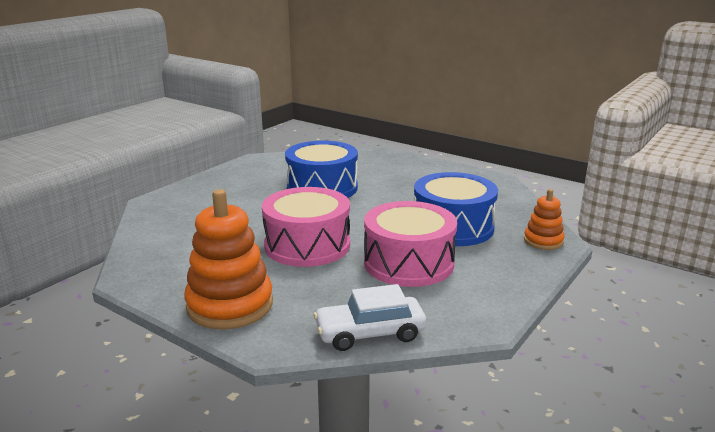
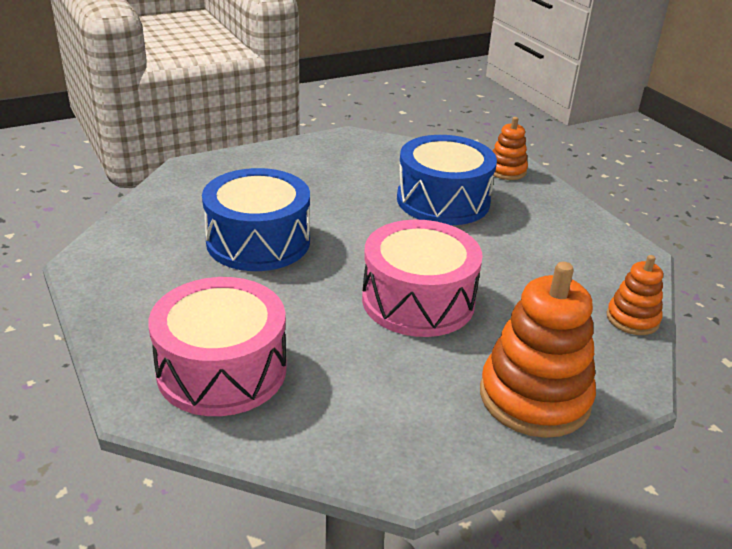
camera: 65 degrees left, 10 degrees up
(370, 333) = (632, 319): white car -> orange stacking toy
(408, 263) = (505, 251): pink drum -> pink drum (222, 370)

